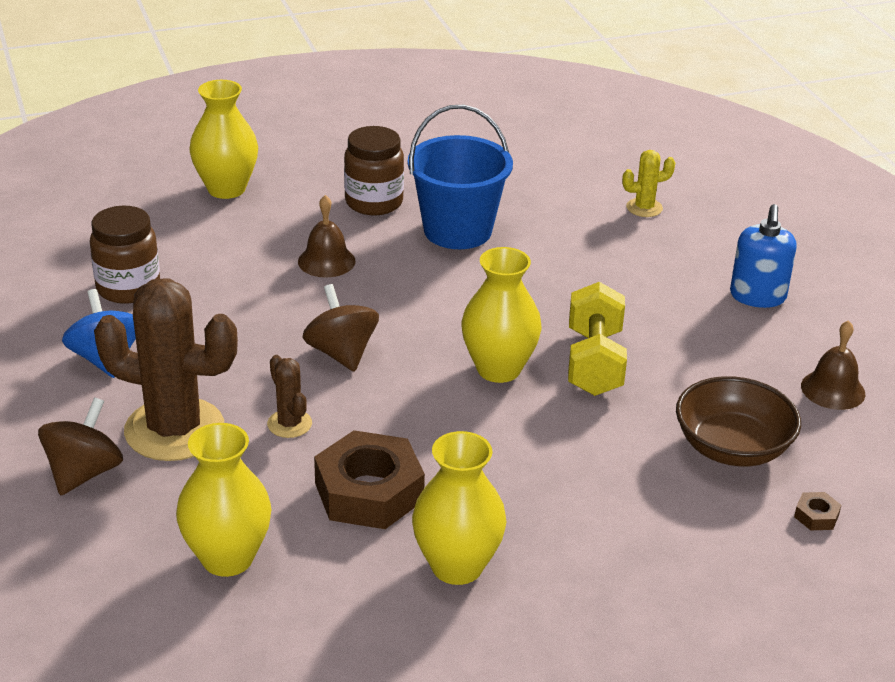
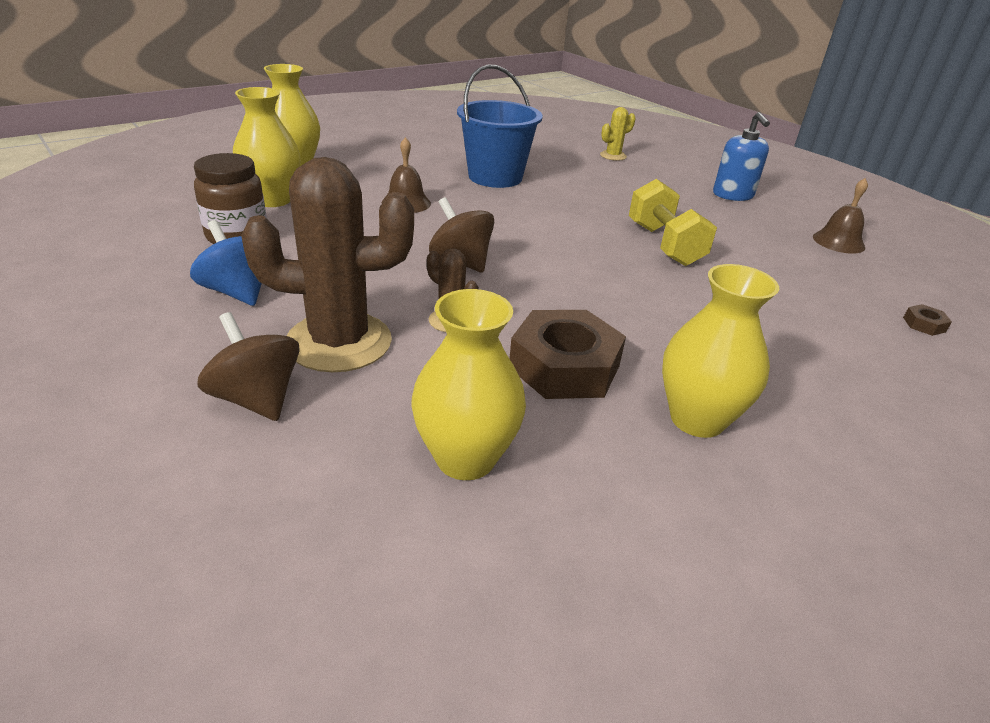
camera: 20 degrees left, 0 degrees up
(84, 473) = (256, 398): brown spinning top -> brown spinning top turned 45 degrees counterclockwise
(374, 202) = (420, 166): brown jar -> none
(498, 369) = (597, 257): yellow vase -> yellow vase (272, 200)
(732, 447) = (816, 287): brown bowl -> none

